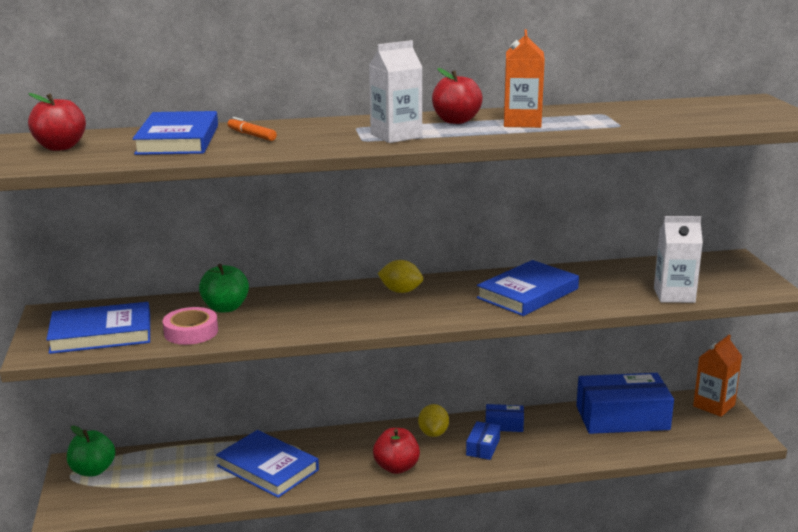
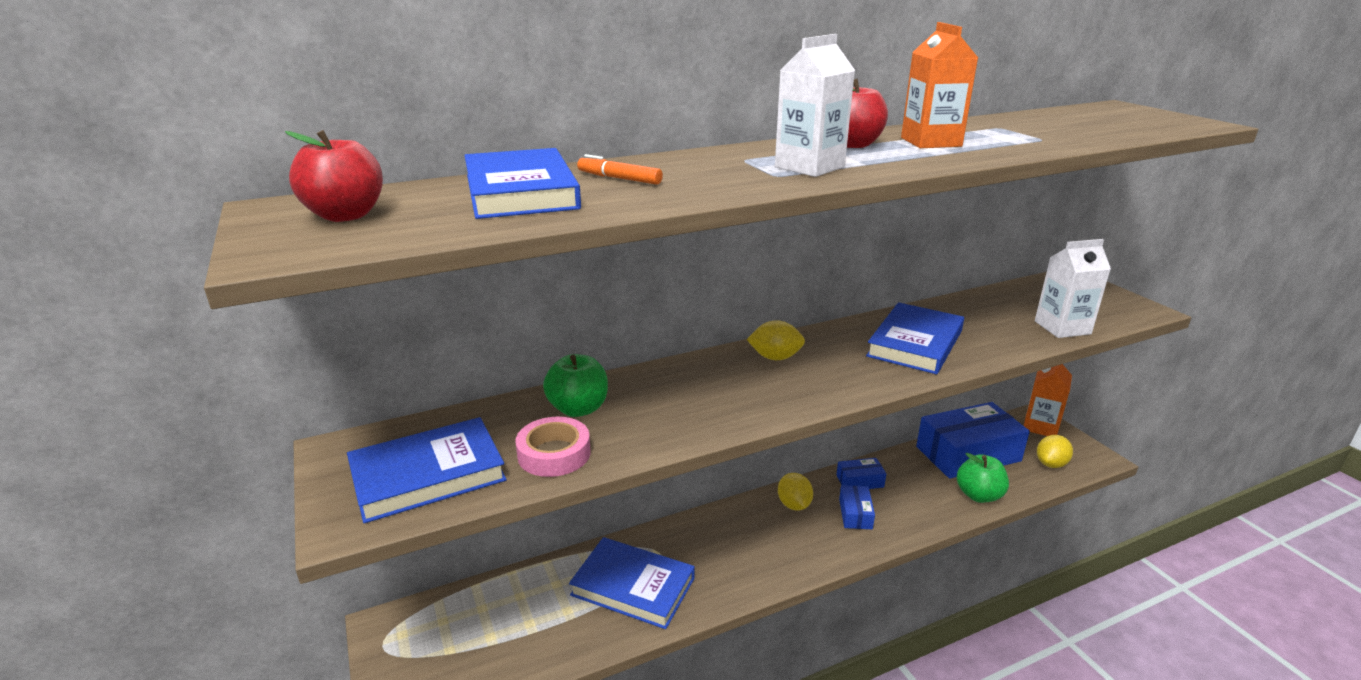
camera: 15 degrees left, 5 degrees up
(93, 470) = (412, 632): green apple -> green apple (978, 495)
(396, 467) = (779, 558): red apple -> none
(698, 436) = (1051, 464): none -> yellow lemon

